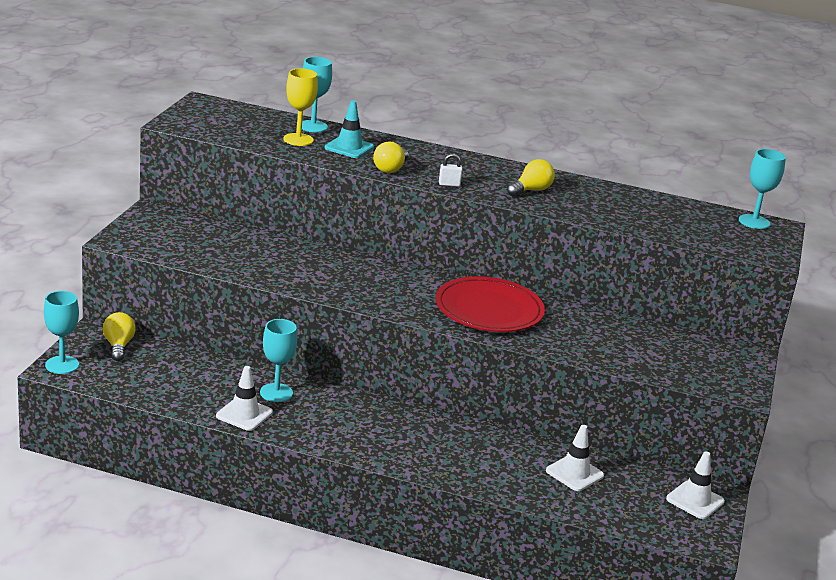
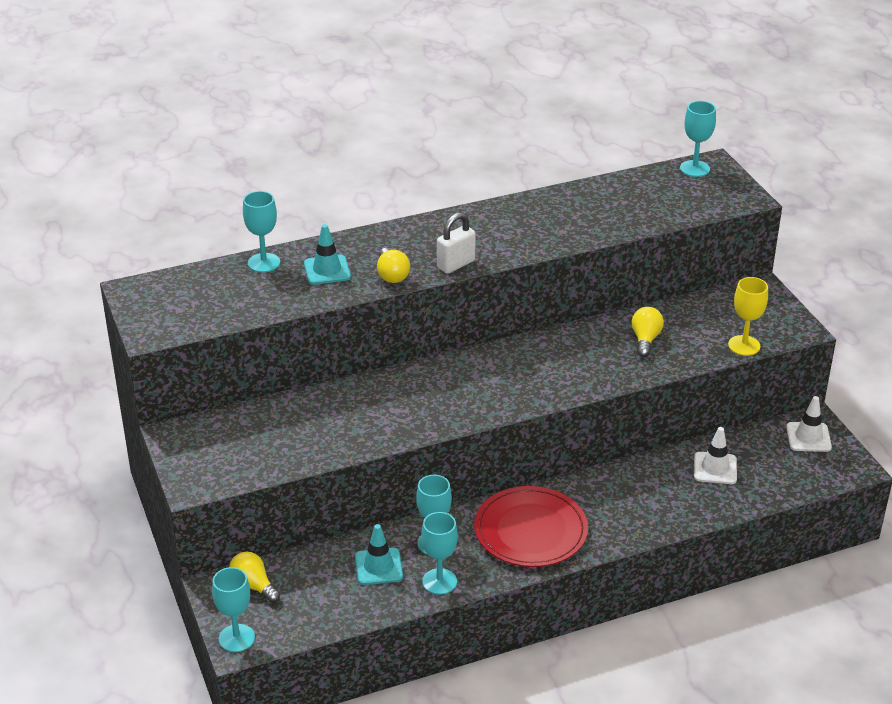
camera: 35 degrees left, 10 degrees up
(216, 383) = (378, 567): none -> turquoise traffic cone
(244, 414) = (439, 581): white traffic cone -> turquoise goblet
(298, 139) = (276, 287): yellow goblet -> yellow goblet (744, 345)
(449, 184) = (456, 264): white padlock -> white padlock, size x1.74
(489, 310) = (558, 364): red plate -> red plate (530, 531)
(531, 190) = (518, 232): yellow light bulb -> yellow light bulb (645, 339)

